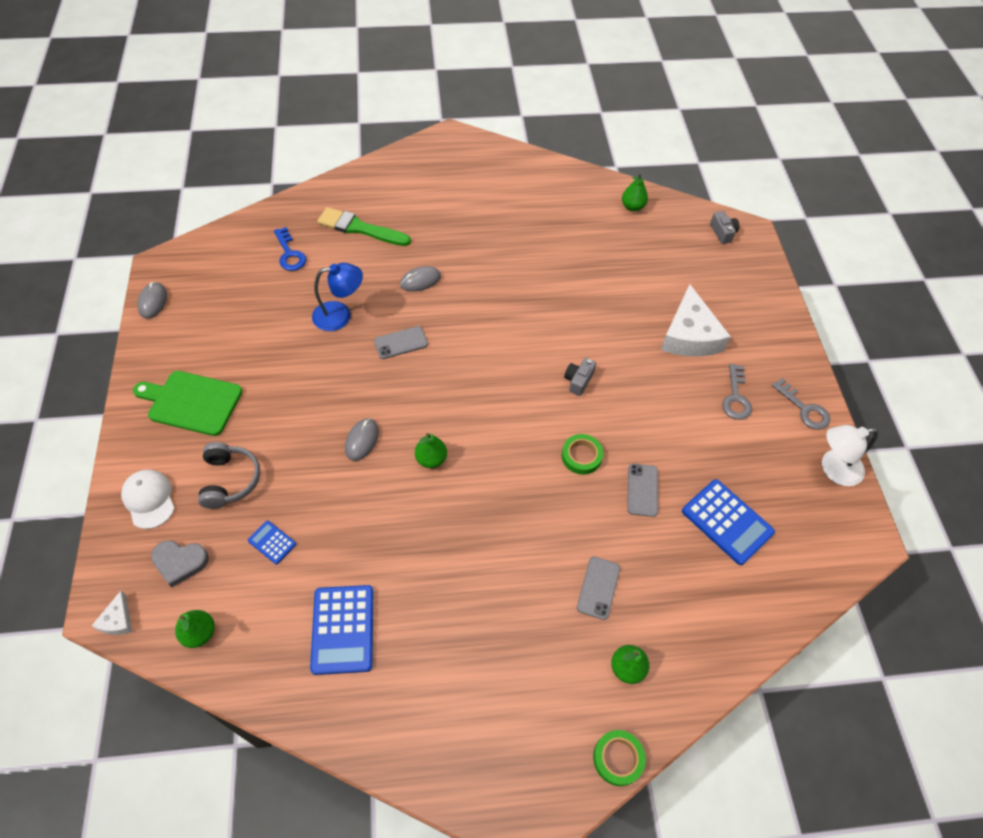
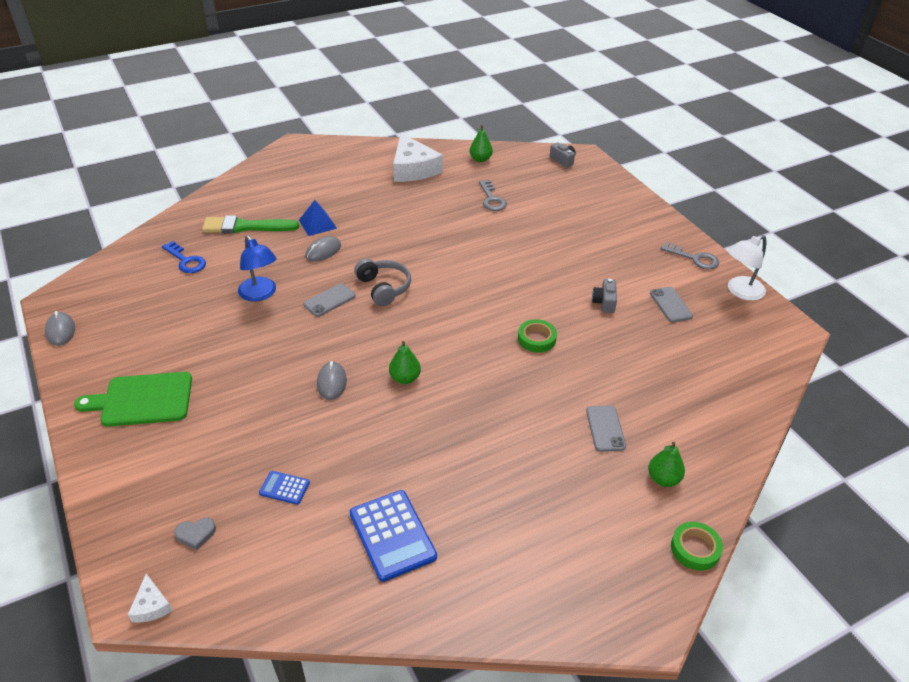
camera: 20 degrees left, 15 degrees down
(149, 499) = (135, 492): white cap -> none
(180, 562) = (196, 534): grey heart -> grey heart, size x0.67
(199, 633) = (247, 587): green pear -> none
(230, 480) = (215, 451): grey headphones -> grey headphones (384, 288)
(340, 315) = (260, 294): blue lamp -> blue lamp turned 90 degrees clockwise
(429, 245) = (317, 224): none -> blue pyramid
(578, 380) = (503, 287): grey camera -> grey camera (604, 302)
(642, 490) = (601, 348): grey phone -> grey phone (670, 305)
(689, 335) = (576, 233): white cheese -> white cheese (413, 168)
(727, 522) = (681, 350): blue calculator -> none
(736, 397) = (638, 265): grey key -> grey key (492, 199)

